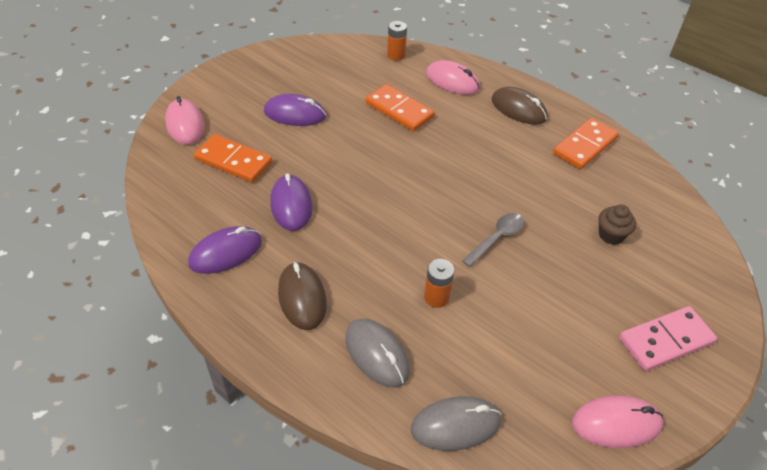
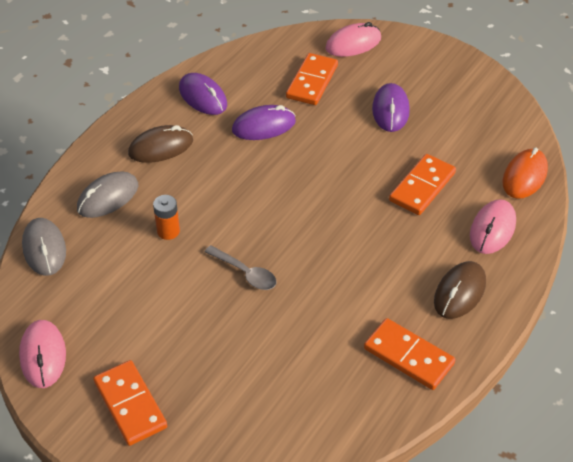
camera: 85 degrees right, 0 degrees up
(396, 55) = (524, 176): orange battery -> orange mouse
(611, 235) = (265, 371): brown cupcake -> none
(666, 341) = (130, 405): pink domino -> orange domino

